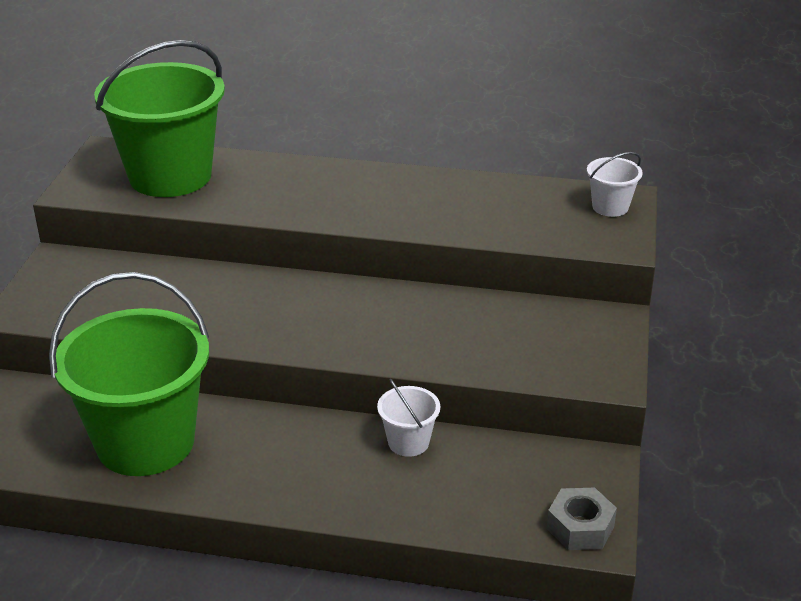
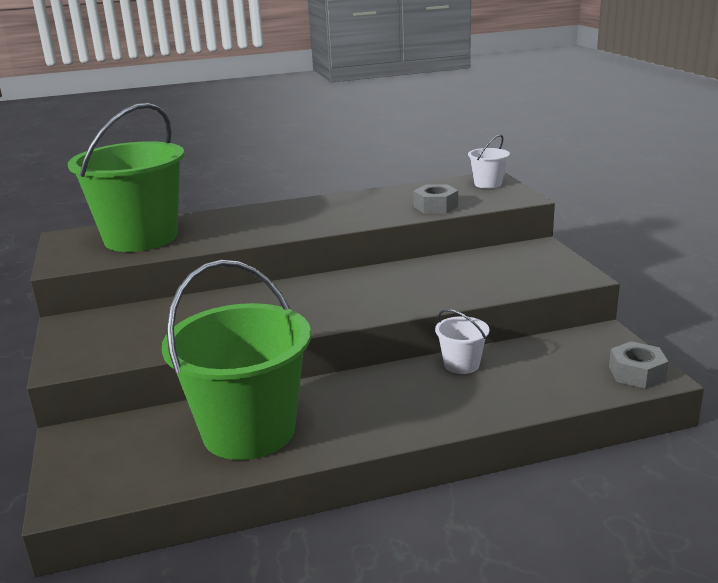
camera: 25 degrees left, 10 degrees down
(509, 227) = (435, 206): none -> grey nut

